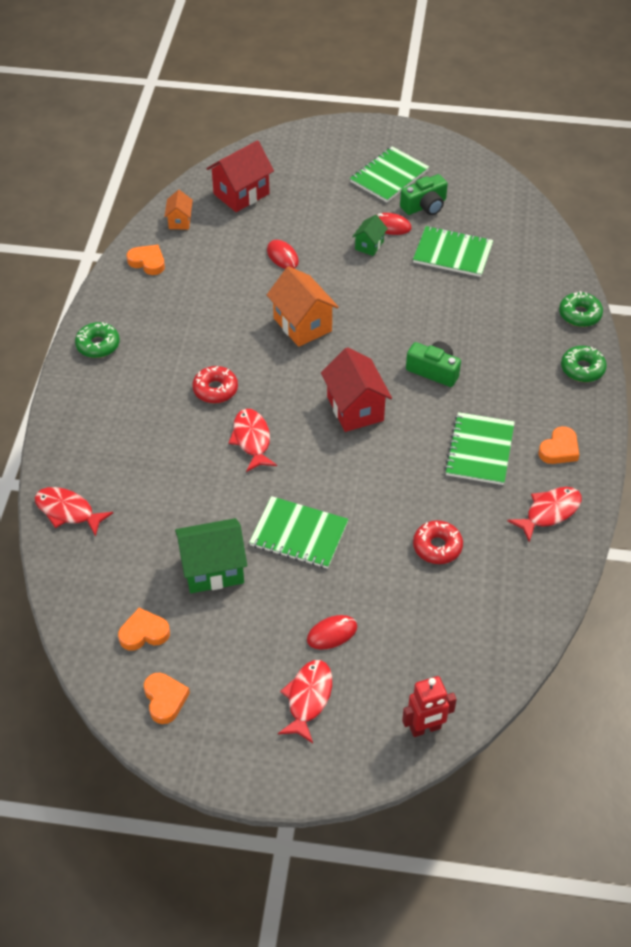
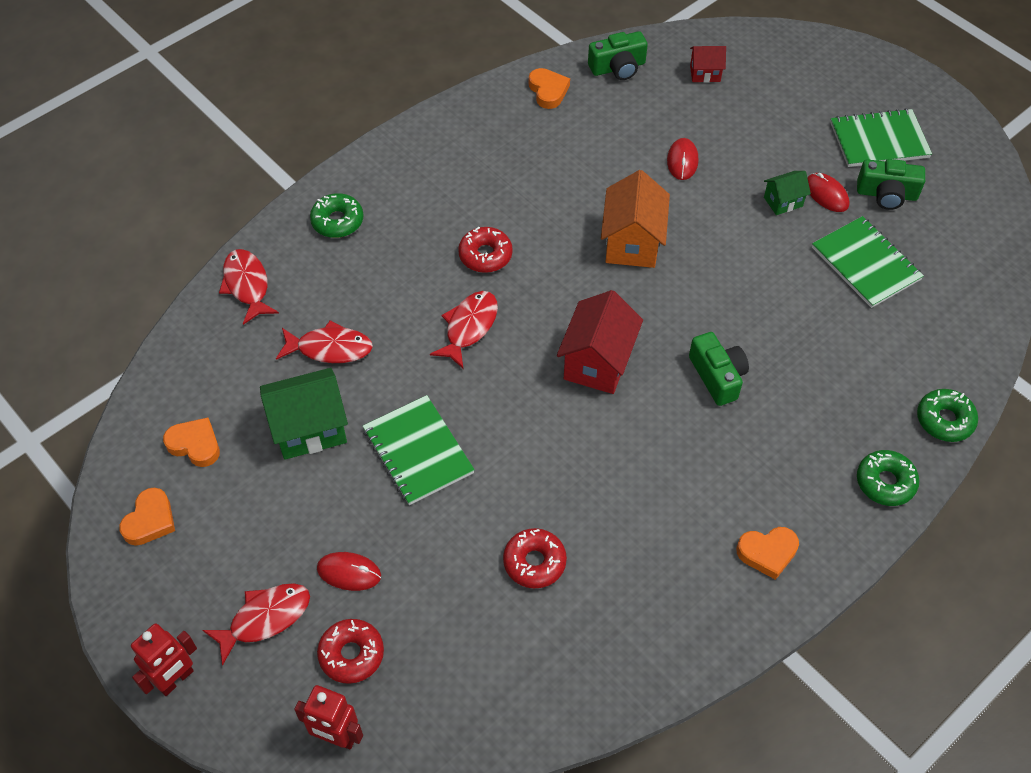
camera: 40 degrees right, 5 degrees up
(98, 345) = (425, 145): green donut -> green donut (337, 221)
(180, 221) = (618, 67): orange house -> green camera
(213, 569) = (309, 429): green house -> green house turned 45 degrees counterclockwise
(241, 194) = (705, 73): red house -> red house, size x0.54
(290, 776) = (176, 679): none -> red robot
(384, 677) = (351, 654): none -> red donut
(480, 450) = (680, 493): green notebook -> none
(549, 512) = (687, 612): red fish -> red fish (330, 348)

